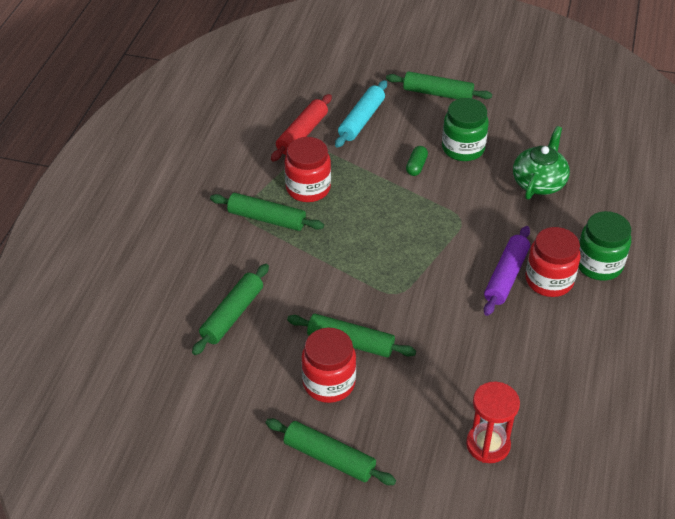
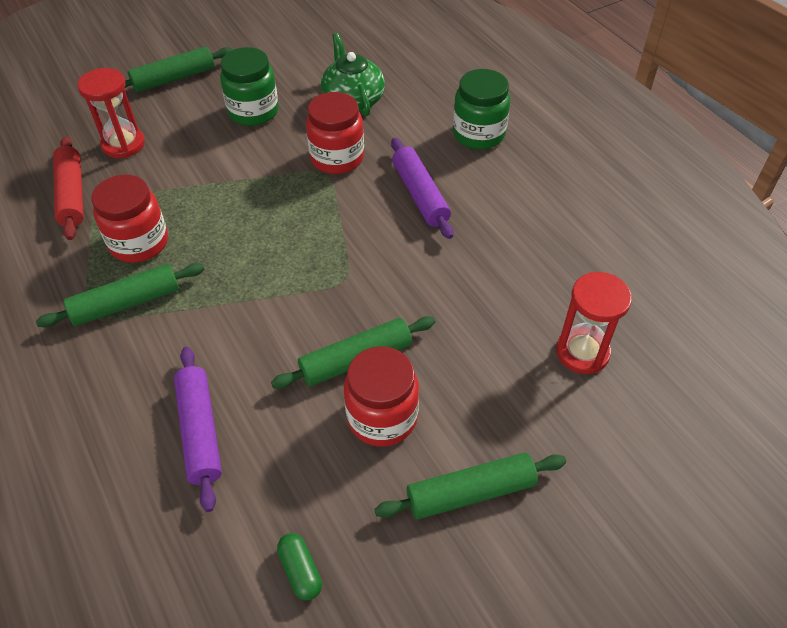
camera: 45 degrees left, 5 degrees up
(232, 315) = (200, 431): green rolling pin -> purple rolling pin
(361, 120) = (123, 144): turquoise rolling pin -> red hourglass
(416, 166) = (228, 153): green capsule -> green capsule (300, 571)
(549, 280) = (458, 174): red jar -> red jar (337, 158)

